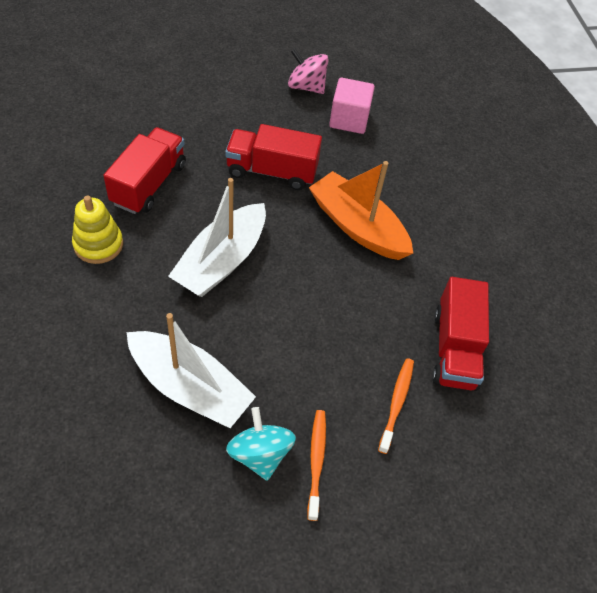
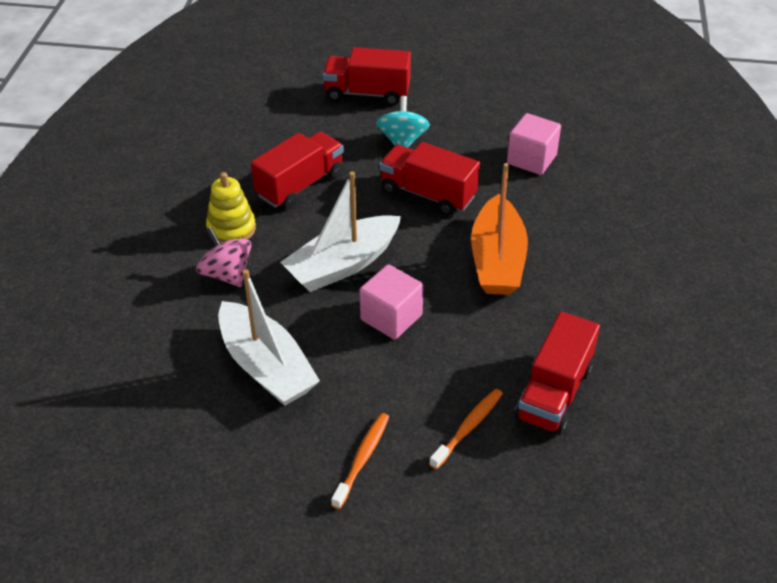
camera: 25 degrees right, 10 degrees down
(176, 75) = (367, 93): none -> red truck
(260, 454) = (309, 439): turquoise spinning top -> turquoise spinning top (402, 141)
(287, 306) = (391, 317): none -> pink cube
(306, 86) = (498, 122): pink spinning top -> pink spinning top (227, 274)
(358, 227) = (497, 260): orange boat -> orange boat turned 150 degrees counterclockwise

